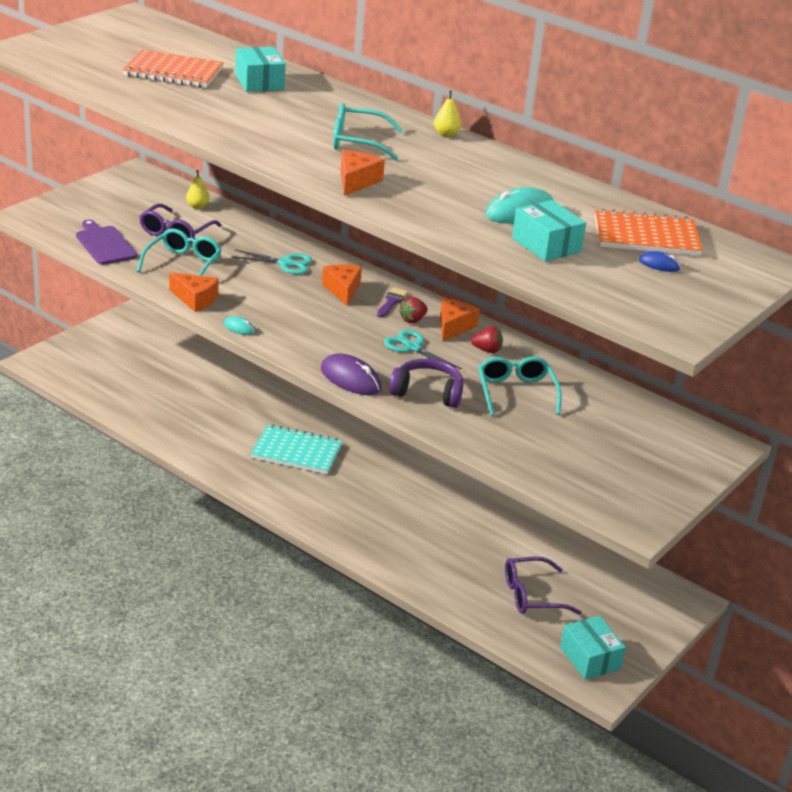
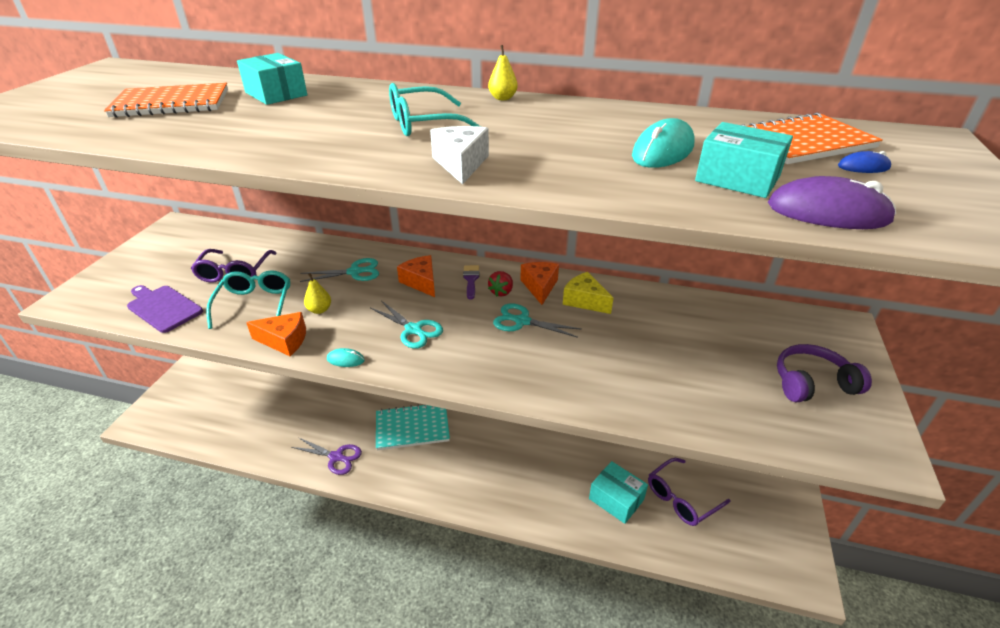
camera: 20 degrees left, 5 degrees up
(197, 206) = (245, 241): yellow pear -> yellow pear (319, 310)
(209, 450) = (336, 457): none -> purple scissors
(310, 324) = (414, 330): none -> turquoise scissors
(350, 379) = (491, 381): purple mouse -> purple mouse (828, 213)
(356, 181) = (461, 164): orange cheese -> white cheese
(427, 392) = (572, 368): purple headphones -> purple headphones (812, 383)
(487, 350) = (584, 301): red strawberry -> yellow cheese
(516, 392) = (644, 337): turquoise glasses -> none
(590, 658) = (772, 549): turquoise box -> turquoise box (616, 499)

